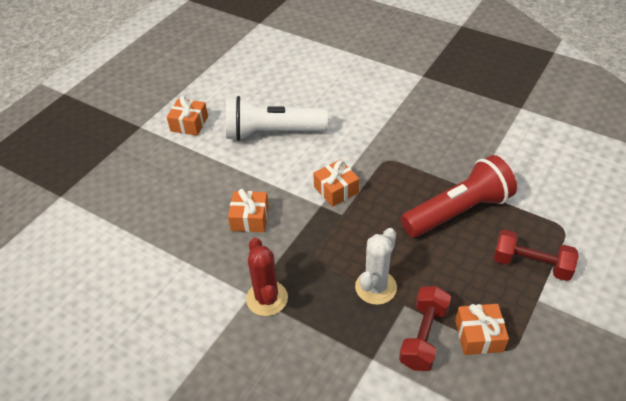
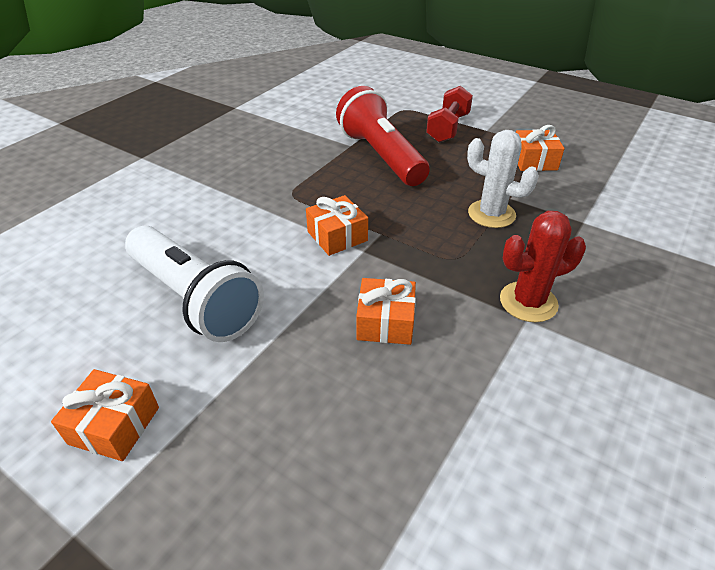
camera: 90 degrees left, 5 degrees down
(271, 133) = (195, 299): white flashlight -> white flashlight turned 45 degrees counterclockwise
(423, 336) = (545, 189): red dumbbell -> none

